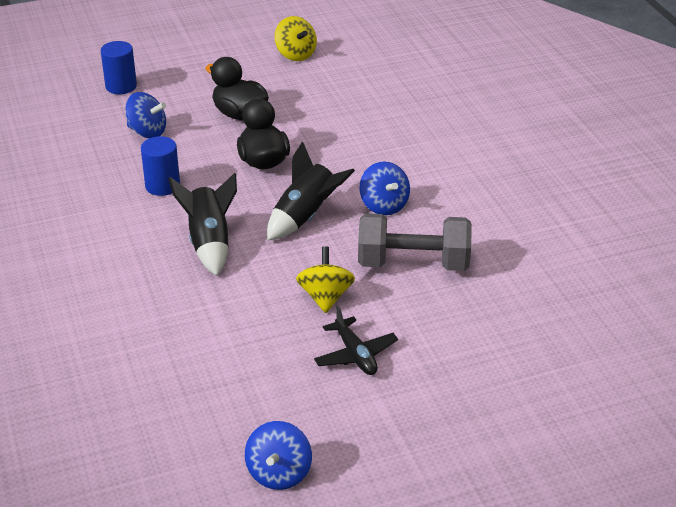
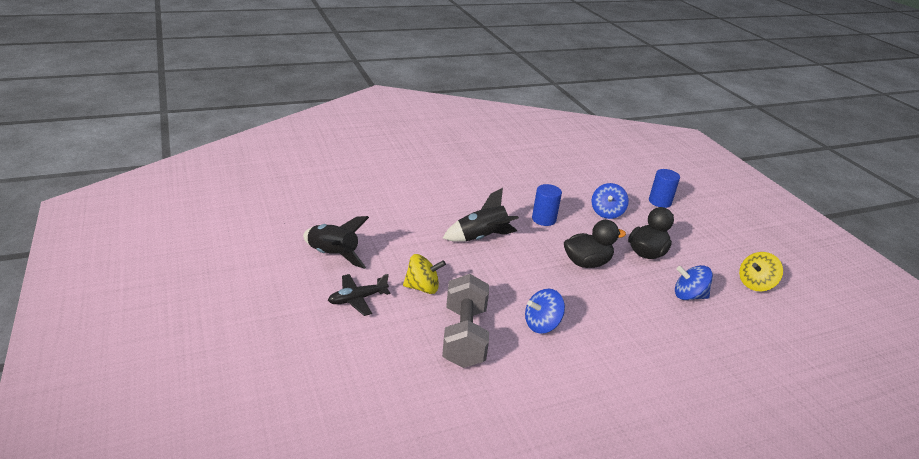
camera: 85 degrees right, 5 degrees down
(279, 473) = (253, 262): blue spinning top -> blue spinning top (688, 296)
(305, 217) = (519, 281): black rocket -> black rocket (333, 255)

